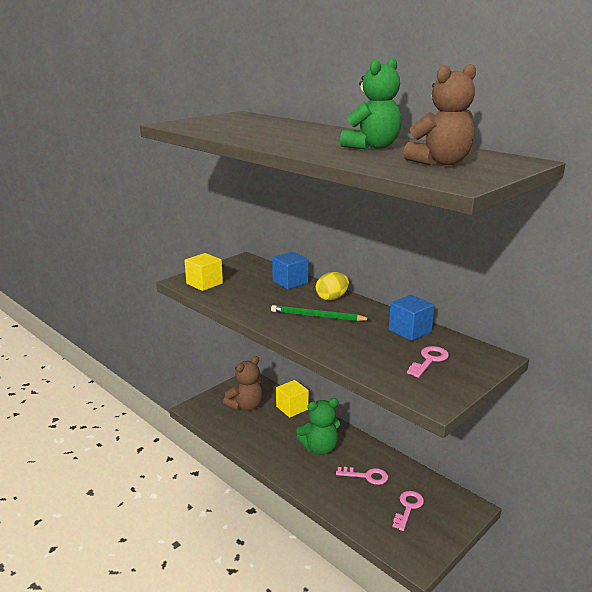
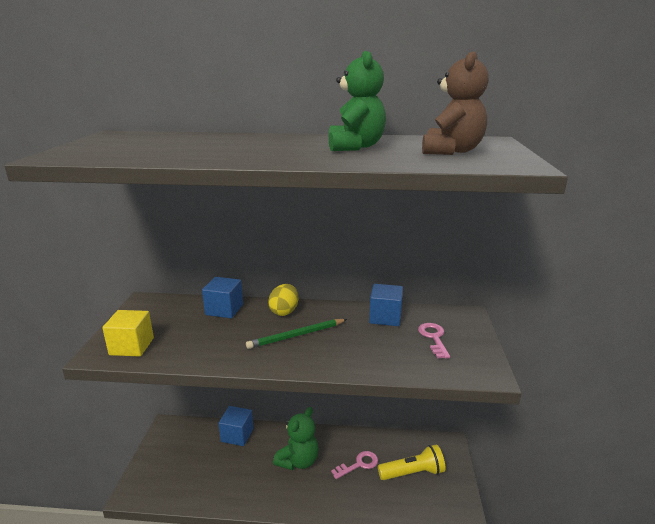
camera: 40 degrees left, 0 degrees up
(246, 406) = (189, 457): brown teddy bear -> none
(292, 408) = (237, 435): yellow cube -> blue cube
(408, 507) = (413, 473): pink key -> yellow flashlight

